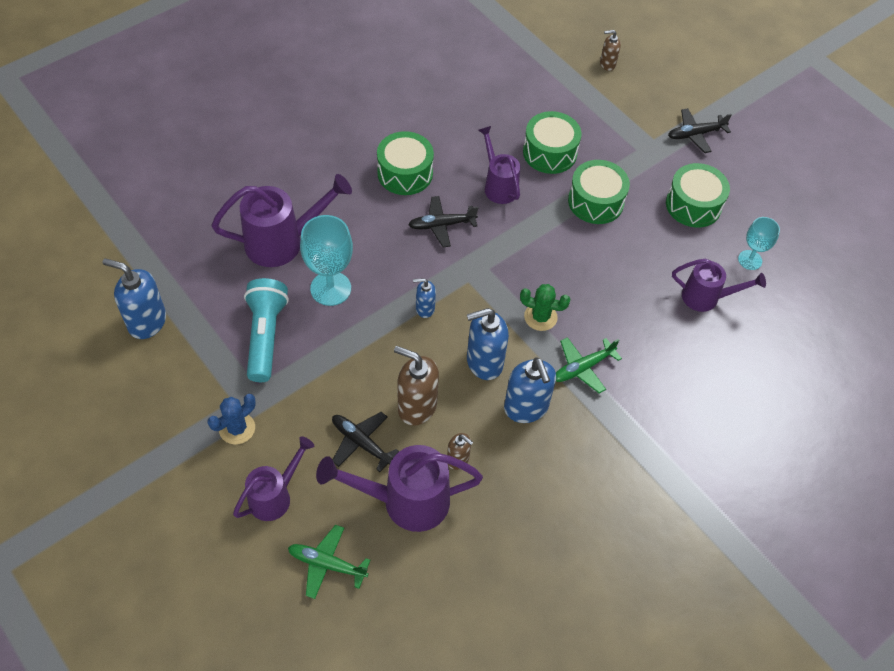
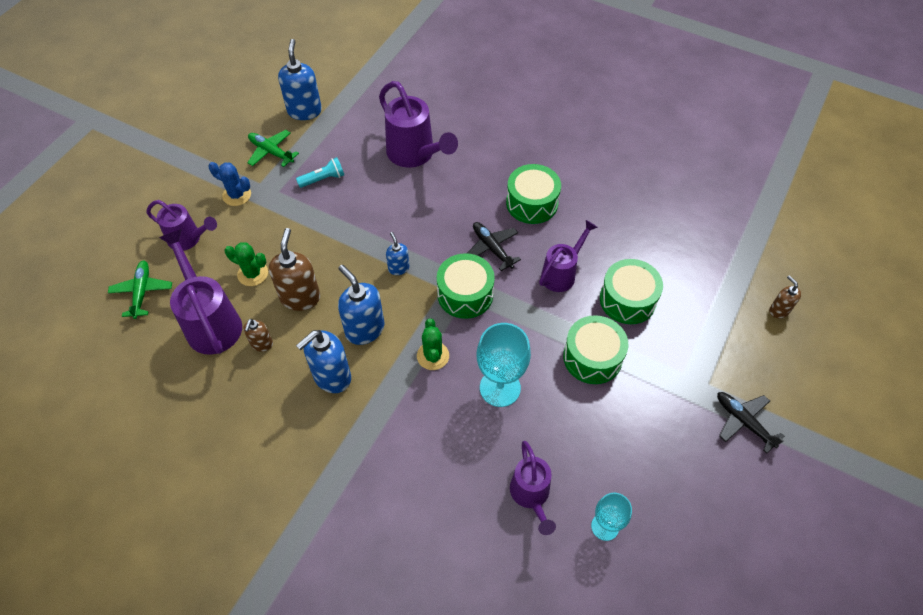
camera: 70 degrees right, 0 degrees up
(265, 336) = (323, 179): turquoise flashlight -> turquoise flashlight, size x0.56
(330, 288) = (386, 200): turquoise goblet -> turquoise goblet (500, 388)
(361, 443) = (252, 274): black plane -> green cactus
(583, 368) = (394, 408): green plane -> green plane (271, 152)
(693, 205) = (644, 448): green drum -> green drum (465, 294)

